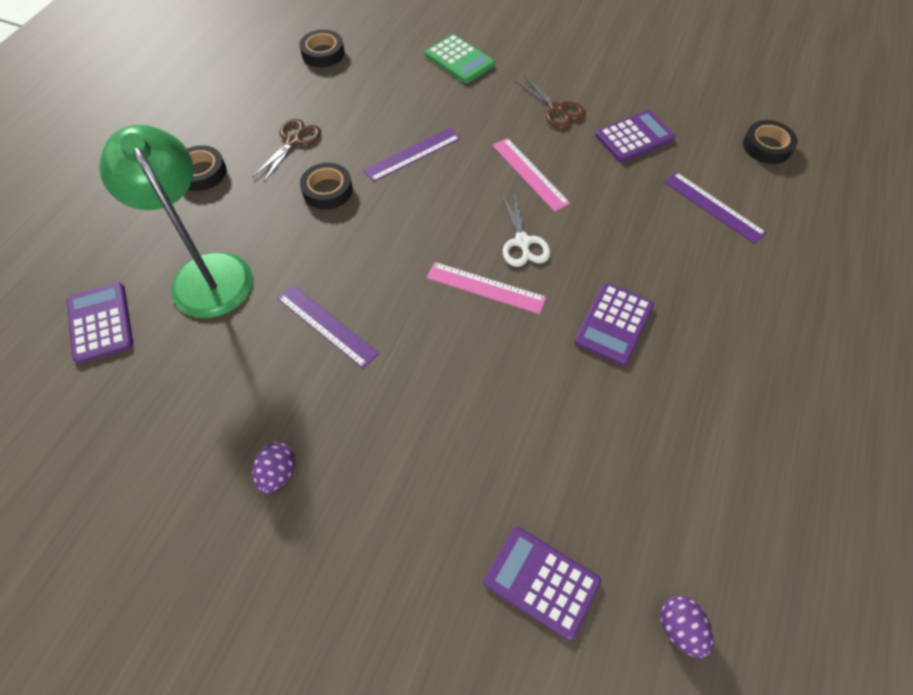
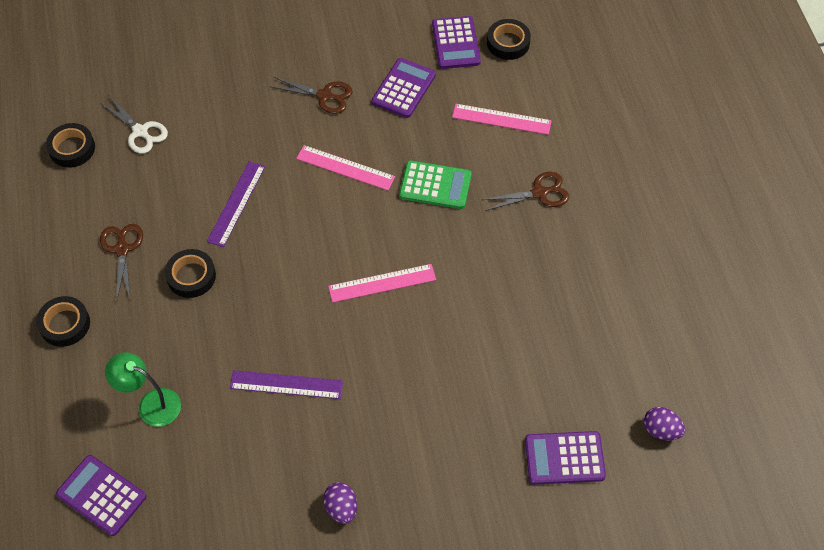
camera: 35 degrees left, 0 degrees up
(206, 272) = (151, 404): green lamp -> green lamp, size x0.56
(459, 60) = (204, 90): green calculator -> green calculator (435, 185)
(522, 242) = (382, 230): white scissors -> white scissors (140, 131)
(614, 324) = (492, 256): purple calculator -> purple calculator (456, 43)
(707, 292) = (540, 193): none -> brown scissors
(713, 207) = (501, 119): purple ruler -> pink ruler

